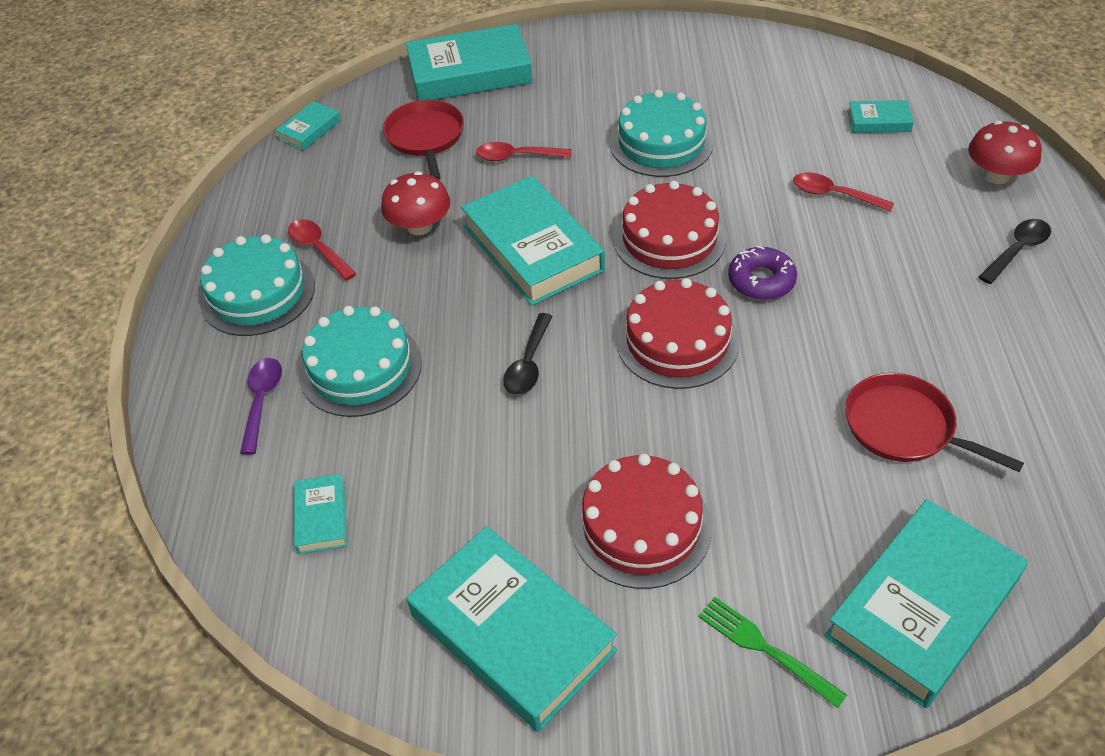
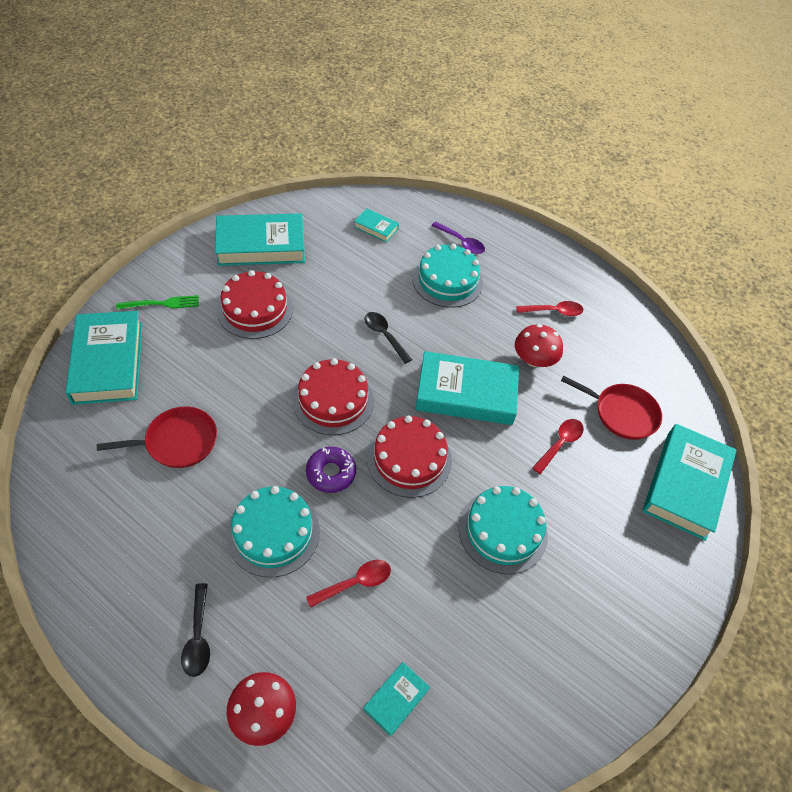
camera: 120 degrees right, 5 degrees up
(258, 293) = (539, 274): turquoise cake -> turquoise cake (273, 533)
(309, 130) = (678, 366): turquoise book -> none

